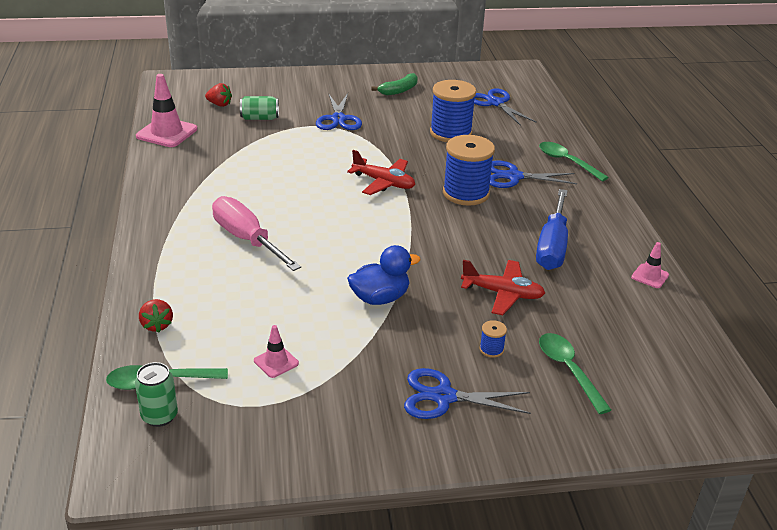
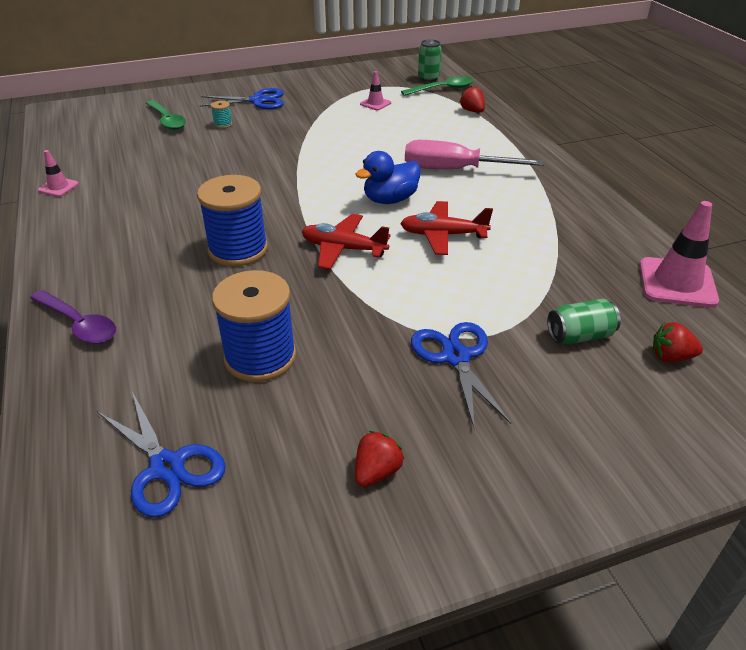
camera: 170 degrees right, 5 degrees up
(247, 240) = (454, 170): pink screwdriver -> pink screwdriver turned 150 degrees clockwise
(380, 298) = (314, 143): blue duck -> blue duck (390, 200)
(399, 90) = (377, 472): green banana -> red strawberry
(491, 349) = (223, 124): blue spool -> turquoise spool
(502, 294) = (208, 158): red plane -> red plane (443, 235)
(513, 176) = (170, 284): blue scissors -> none
(552, 246) = (148, 202): blue screwdriver -> none
(567, 162) = (79, 324): green spoon -> purple spoon

